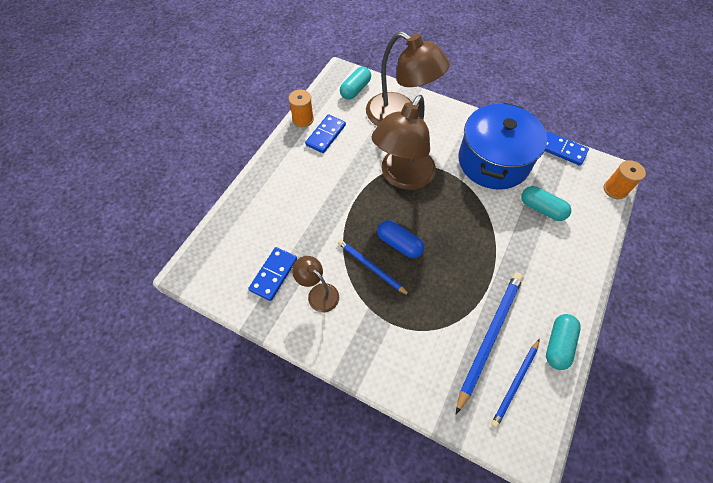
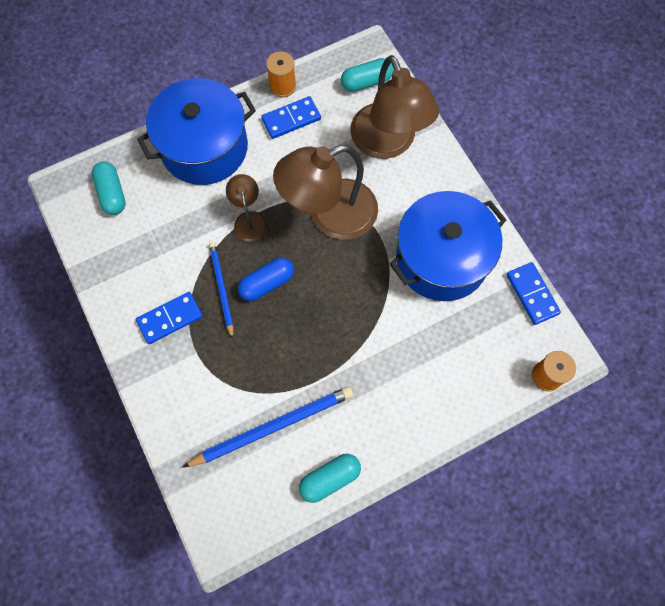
camera: 35 degrees right, 10 degrees up
(274, 274) = (131, 237): blue domino -> blue domino (170, 319)
(280, 184) = (204, 147): none -> blue pot
(318, 293) = (156, 281): brown lamp -> brown lamp (249, 219)
(399, 244) = (267, 283): blue capsule -> blue capsule turned 75 degrees clockwise
(515, 383) = (259, 482): blue pencil -> none
(541, 209) = (443, 343): turquoise capsule -> turquoise capsule (112, 193)

